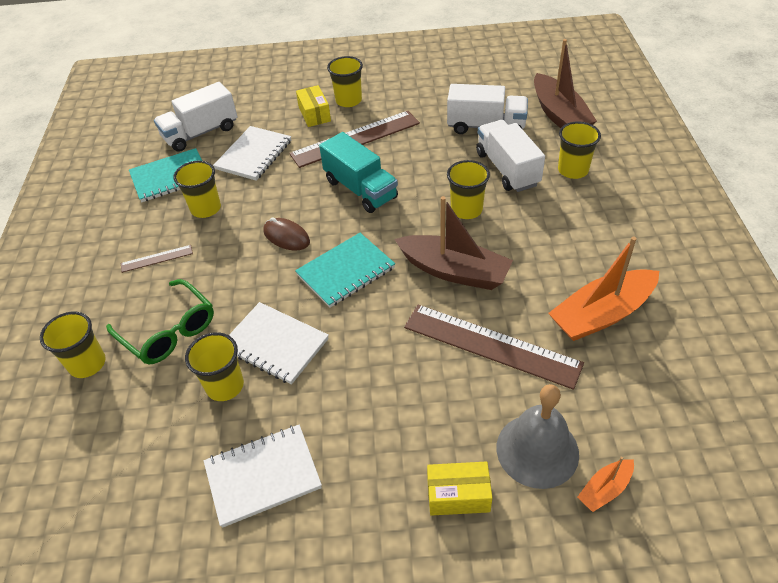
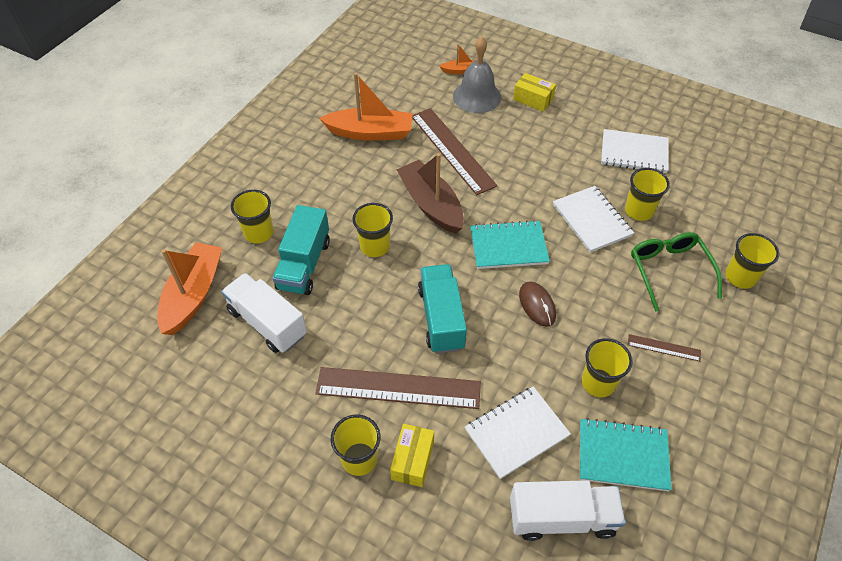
camera: 150 degrees left, 5 degrees up
(507, 169) = (304, 264): white truck -> turquoise truck
(559, 115) = (193, 294): brown boat -> orange boat

